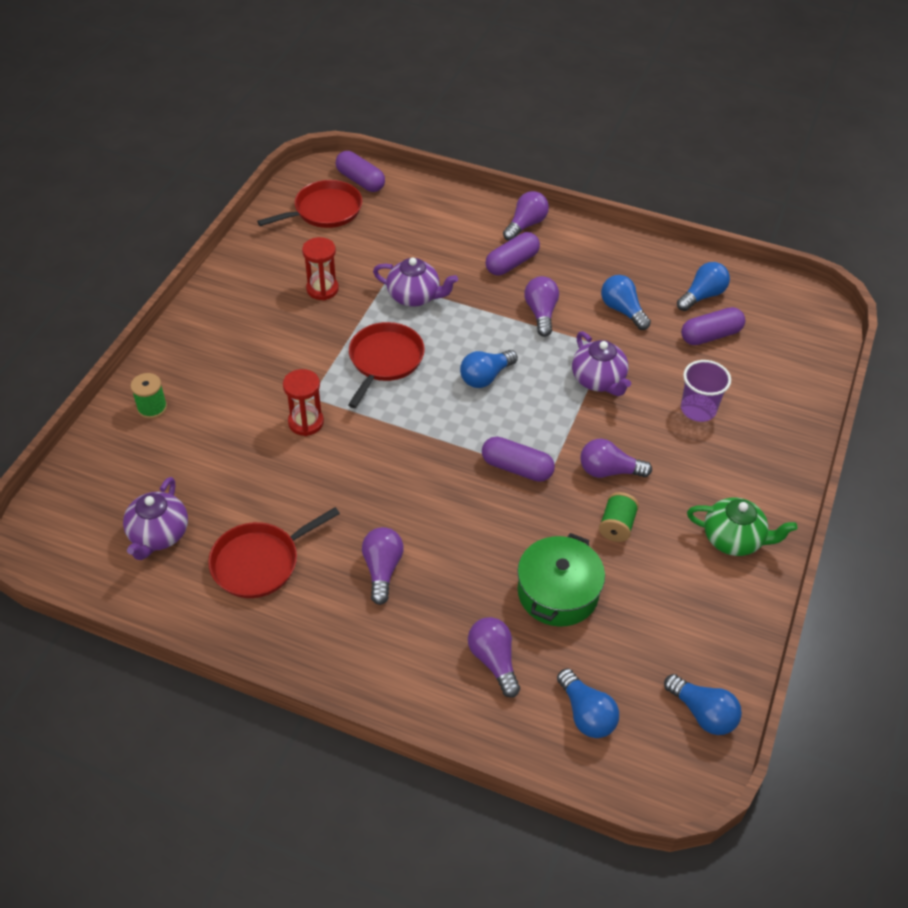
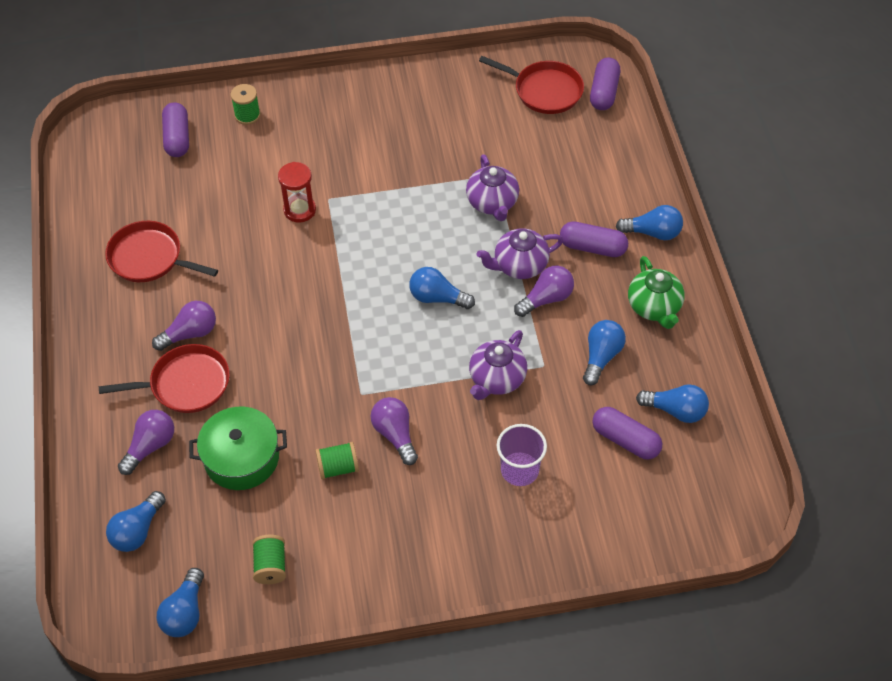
camera: 60 degrees right, 5 degrees up
(158, 535) = (135, 188): purple teapot -> purple teapot (519, 265)
(322, 289) = (450, 140): red hourglass -> none
(384, 360) = (403, 222): red pan -> red pan (185, 384)
(517, 468) = (351, 368): purple capsule -> purple capsule (177, 138)
(526, 225) = (653, 232): purple light bulb -> blue light bulb
(690, 622) = (270, 566): none -> green spool
(734, 539) = (383, 562): green teapot -> green teapot (654, 307)

